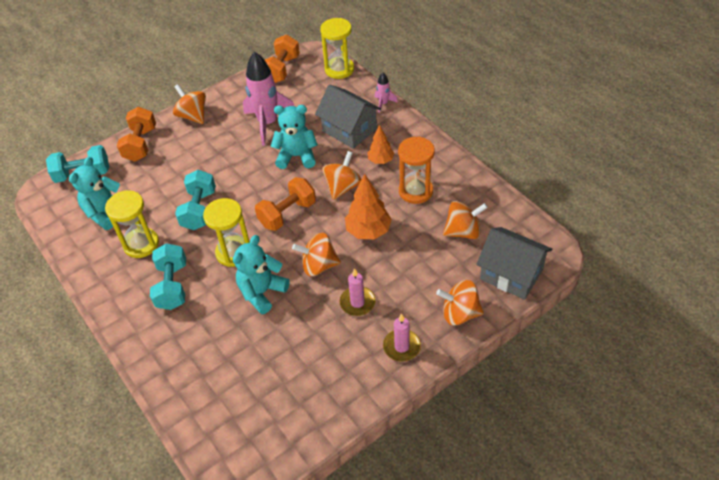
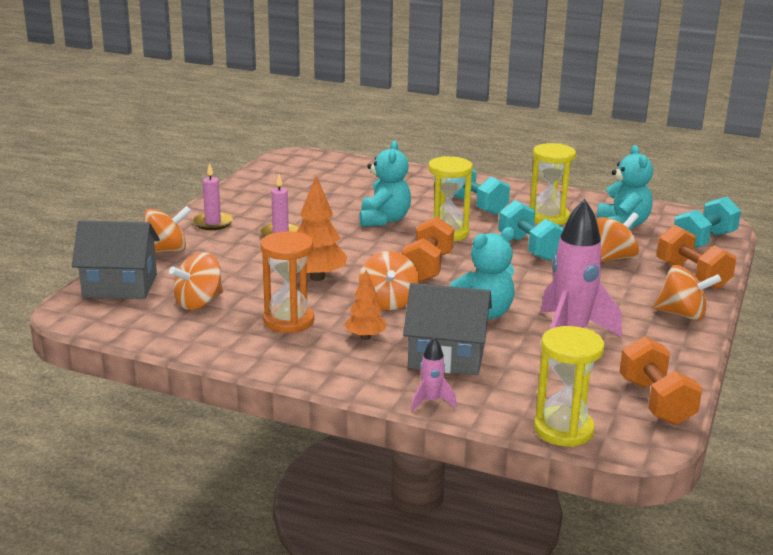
camera: 145 degrees right, 25 degrees down
(318, 265) = (346, 245): orange spinning top -> orange spinning top (613, 258)

